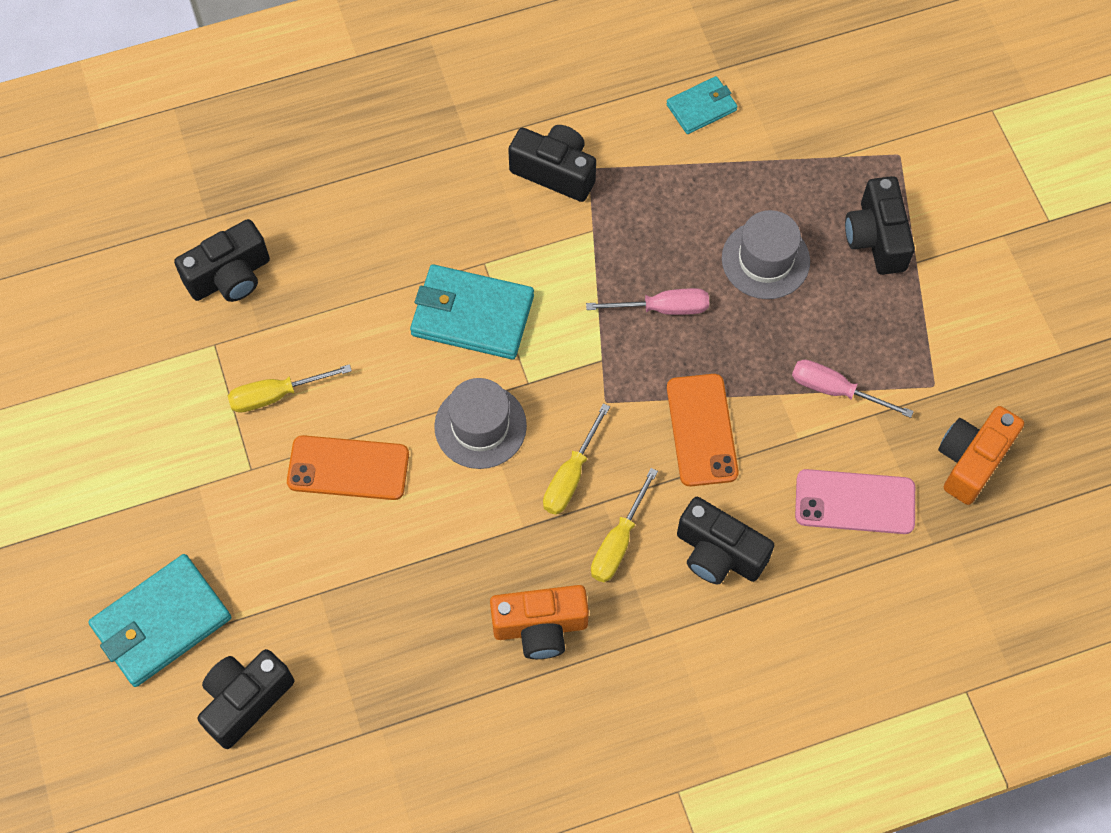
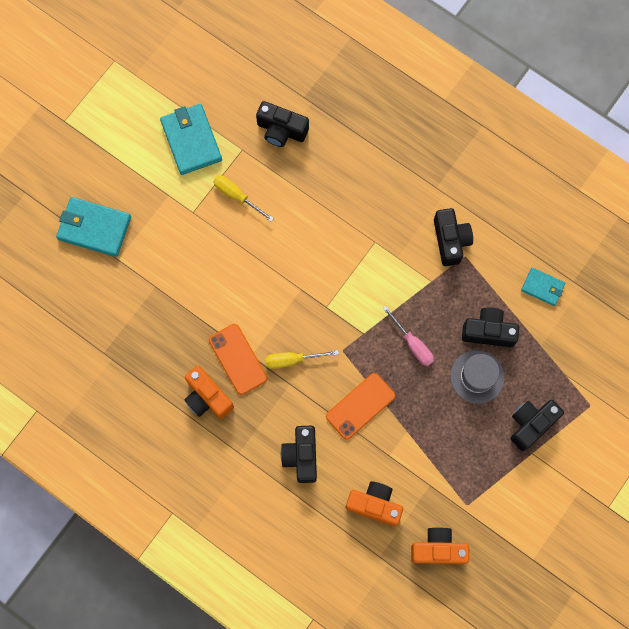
camera: 55 degrees right, 10 degrees up
(245, 700) = (84, 291): black camera -> black camera (488, 331)
(348, 468) = (224, 255): orange phone -> orange phone (237, 359)
(472, 315) = (342, 256): turquoise wallet -> turquoise wallet (191, 140)
(480, 426) = (288, 300): grey hat -> none
(618, 541) = (274, 405): yellow screwdriver -> none
(835, 390) = (428, 457): pink screwdriver -> none
(855, 502) = (374, 505): pink phone -> orange camera

